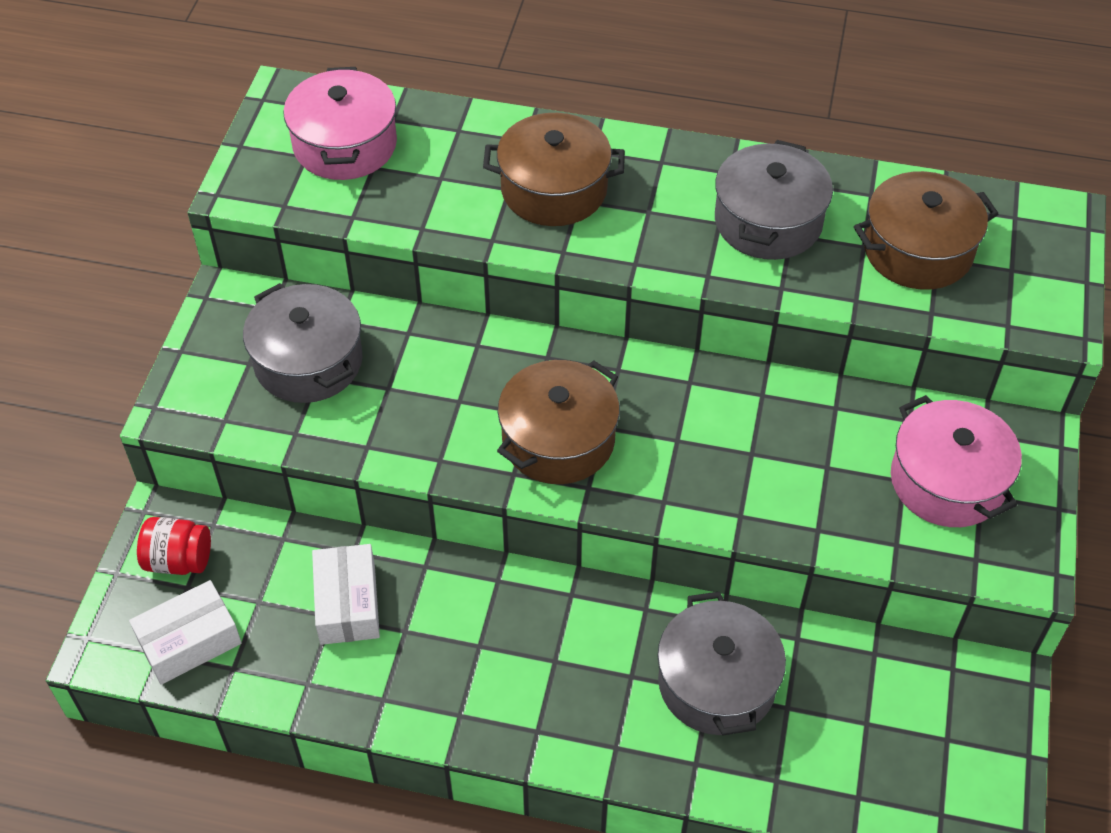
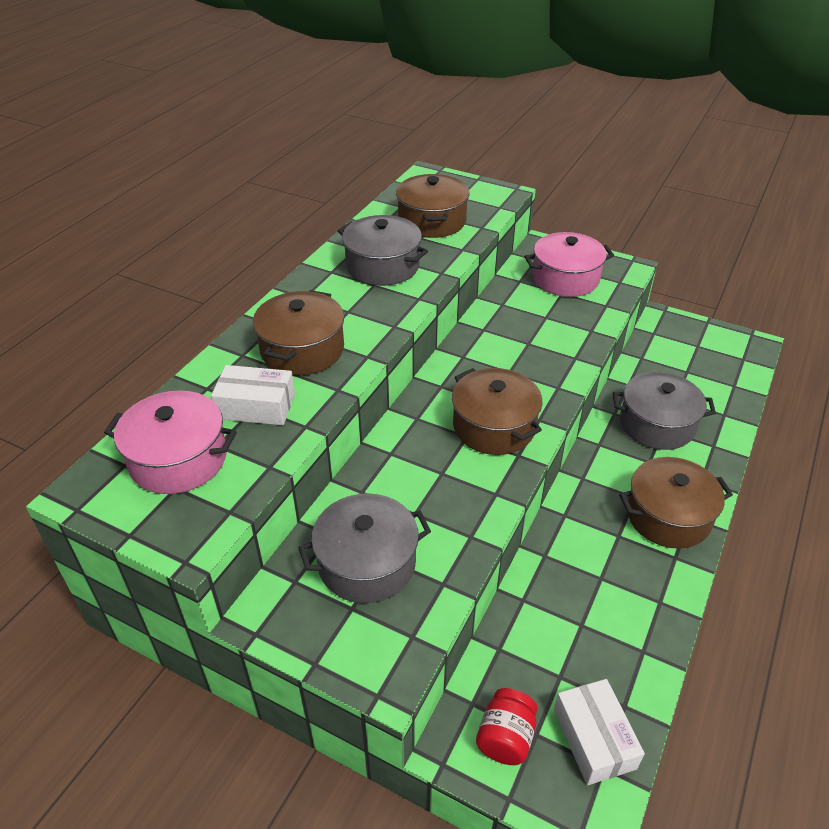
camera: 75 degrees left, 10 degrees down
(347, 604) = (571, 611): white box -> white box (256, 406)
(530, 704) = (668, 516): none -> brown pot

